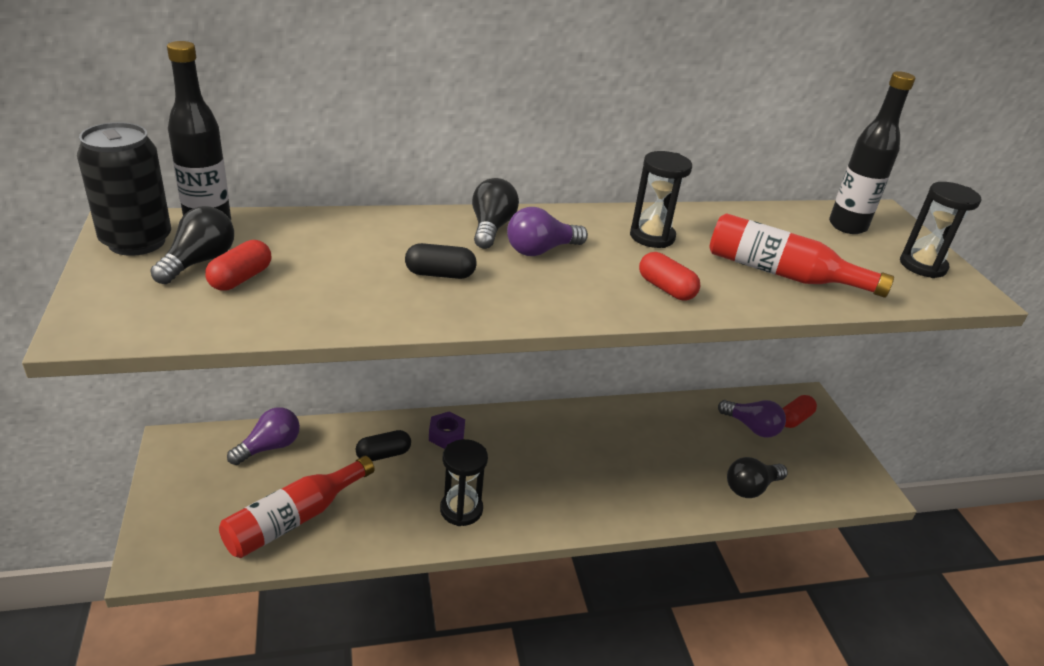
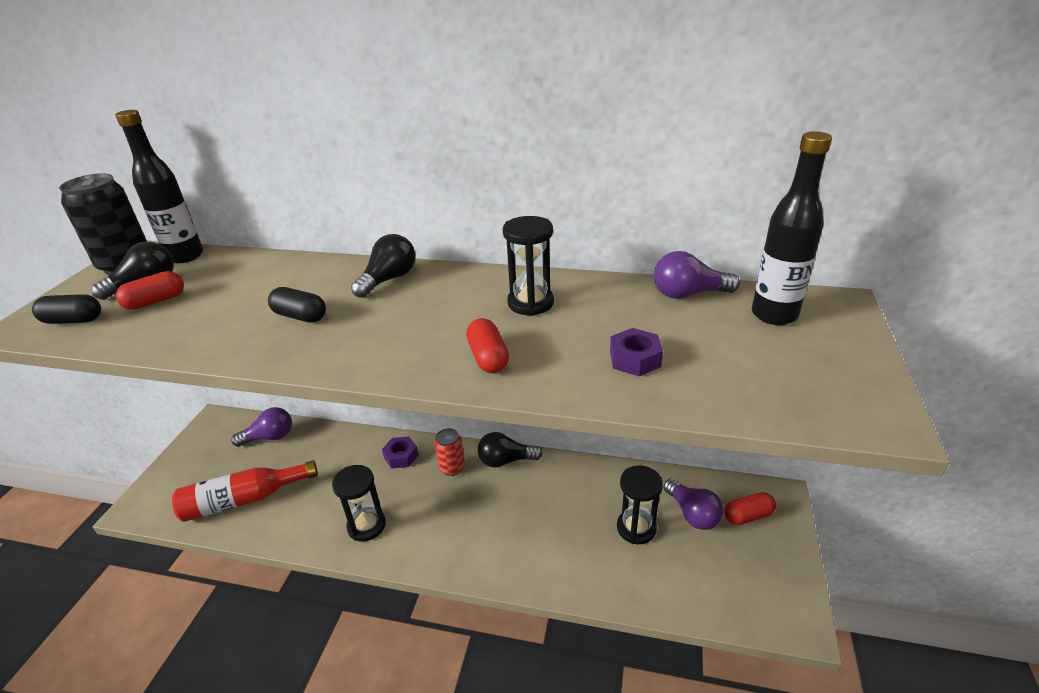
camera: 30 degrees right, 0 degrees up
(383, 454) = (342, 462): black capsule -> black capsule (73, 320)
(509, 434) = (452, 467): none -> red can
(541, 250) = (409, 304): purple light bulb -> purple light bulb (688, 294)
(751, 488) = (649, 579): black light bulb -> black light bulb (505, 460)
(782, 273) = (635, 359): red bottle -> purple nut
(922, 266) = (835, 374): black hourglass -> black hourglass (636, 528)

